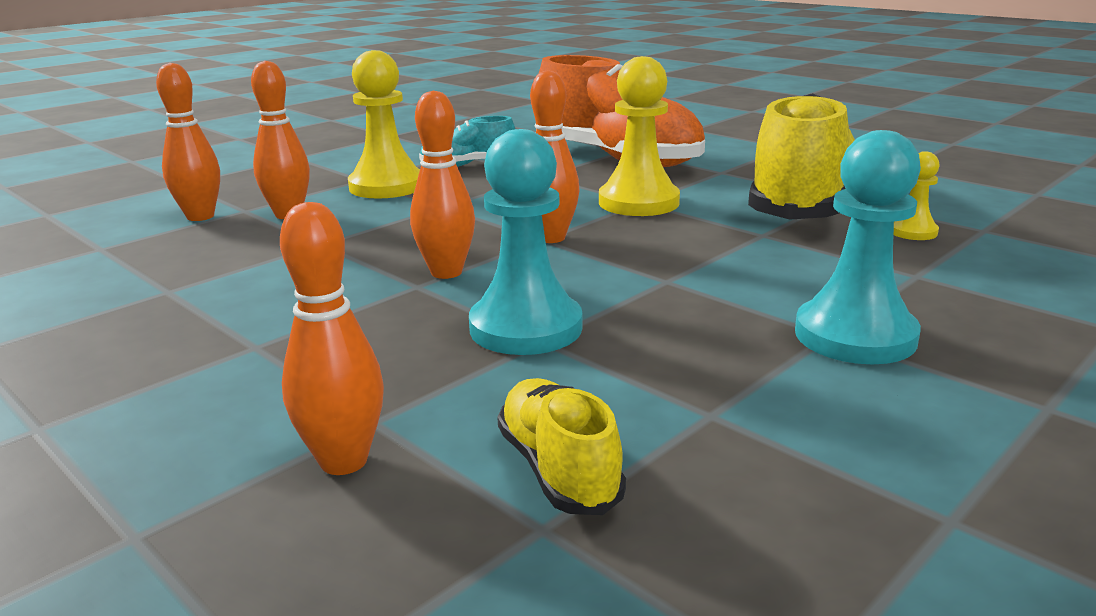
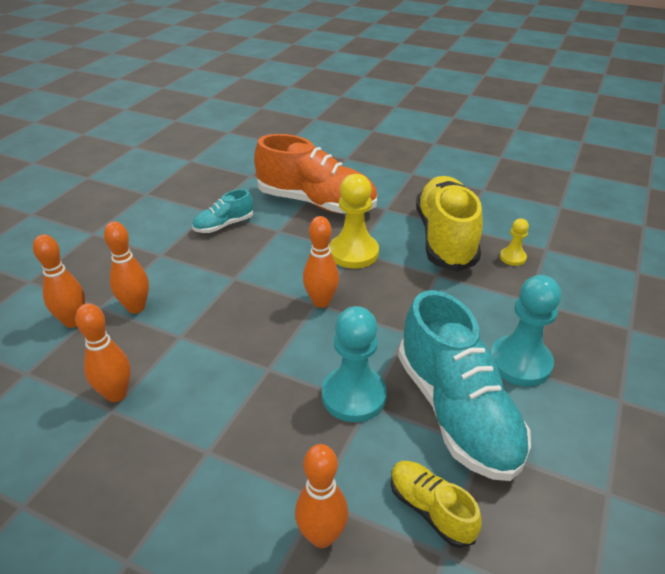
camera: 20 degrees left, 15 degrees up
(386, 186) = (183, 261): yellow pawn -> none
(446, 272) = (278, 351): orange bowling pin -> orange bowling pin (116, 394)
(693, 369) = (456, 411): none -> turquoise shoe

